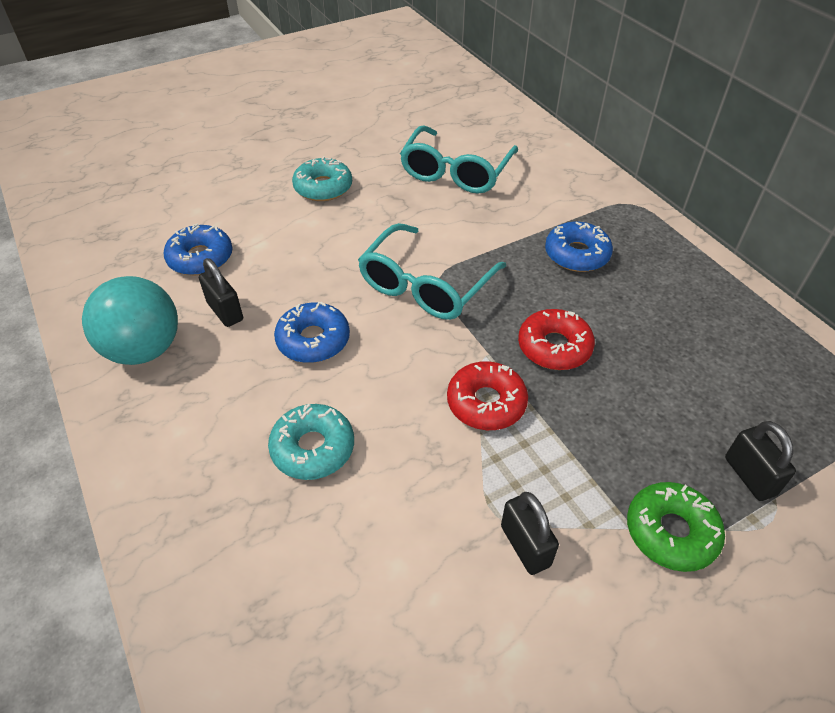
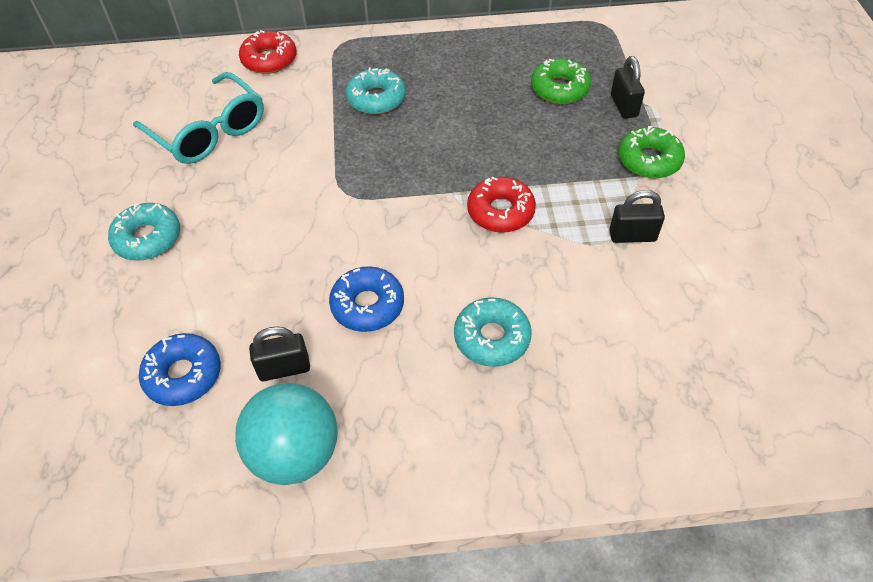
camera: 65 degrees left, 5 degrees up
(425, 285) = (349, 205): turquoise glasses -> none
(554, 347) = (467, 152): red donut -> red donut (269, 60)
(576, 254) = (376, 99): blue donut -> turquoise donut
(722, 399) = (559, 89): none -> green donut
(749, 476) = (624, 106): black padlock -> black padlock turned 75 degrees clockwise

